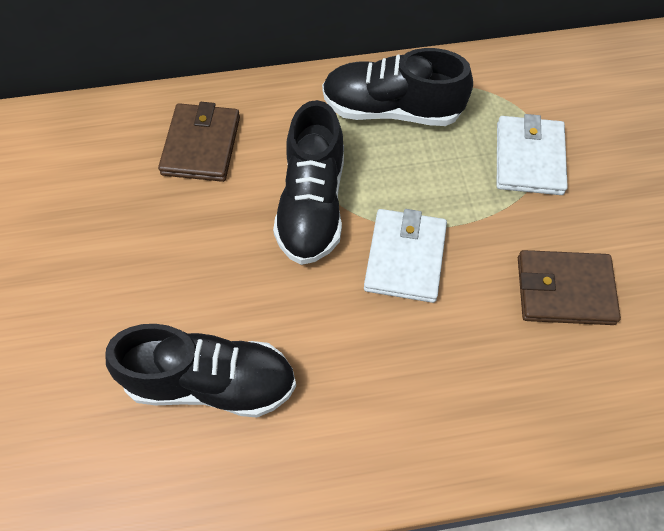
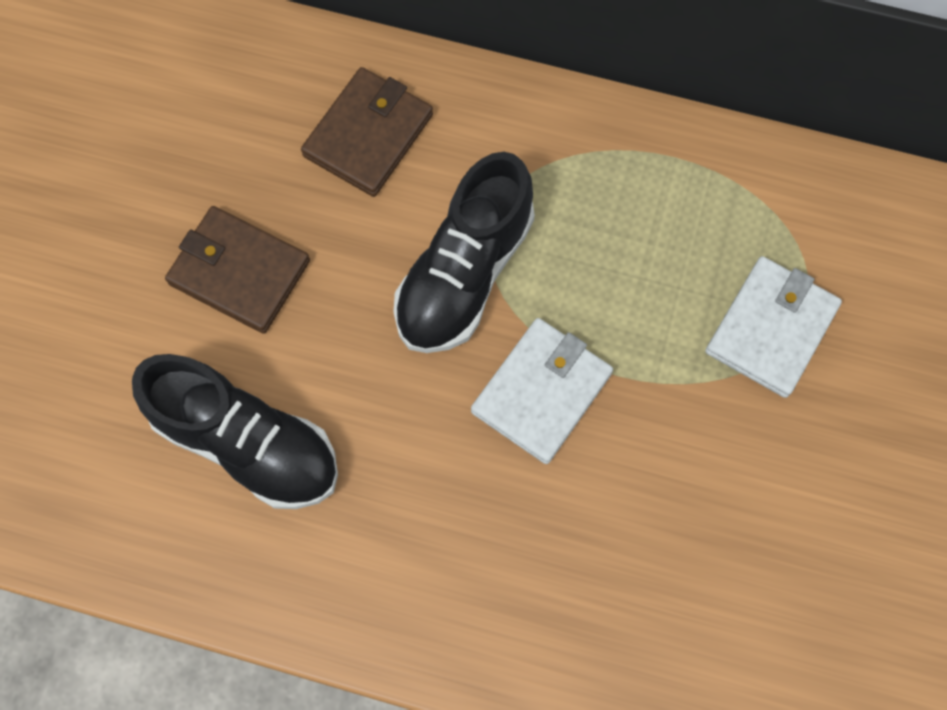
camera: 25 degrees right, 10 degrees up
(391, 109) = (630, 184): black shoe -> none
(564, 290) = (713, 521): brown wallet -> brown wallet (239, 272)

